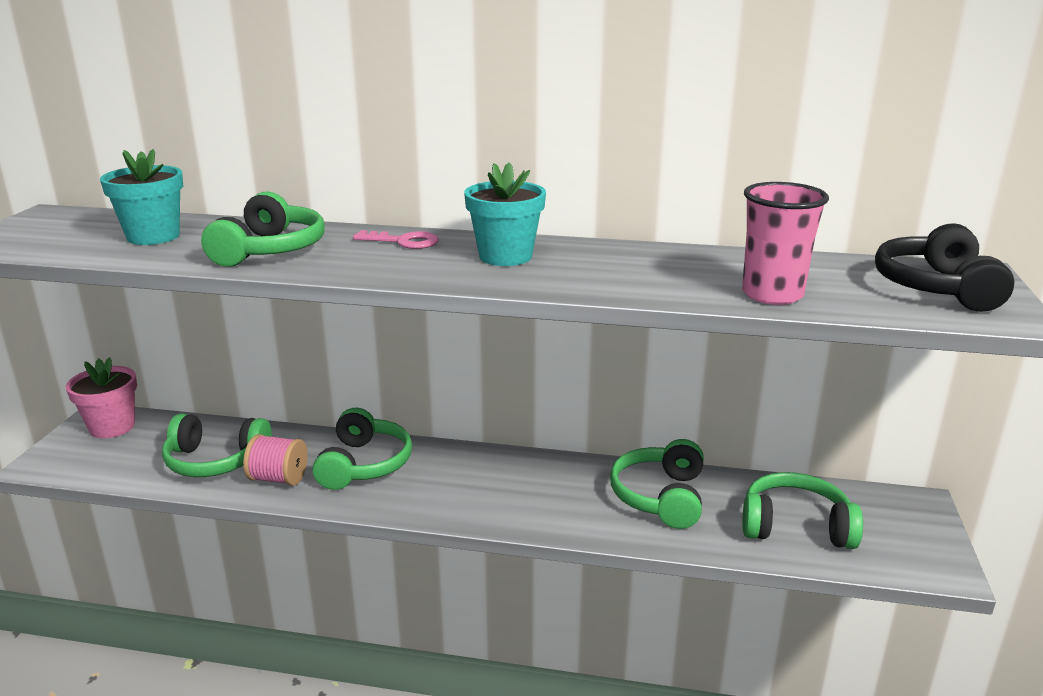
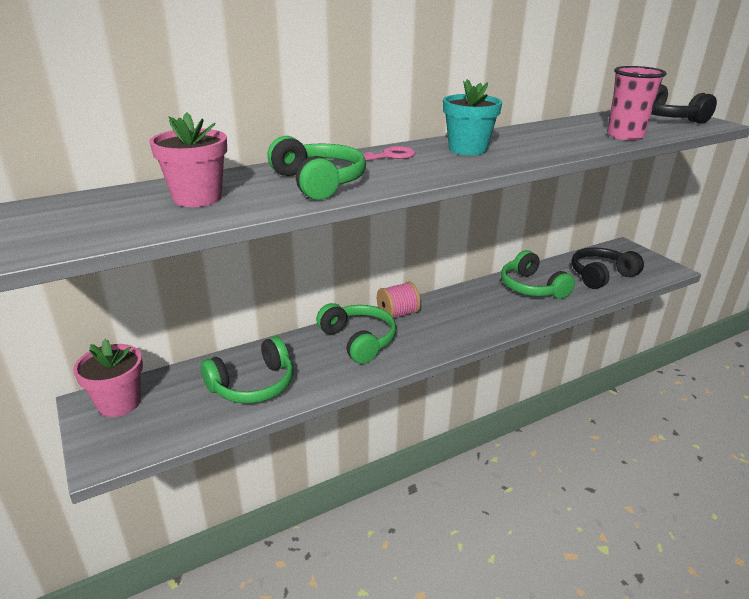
camera: 40 degrees left, 5 degrees up
(153, 236) = (197, 198): turquoise flower pot -> pink flower pot
(278, 478) = (319, 374): pink spool -> pink spool (397, 314)
(795, 526) = (601, 276): green headphones -> black headphones

